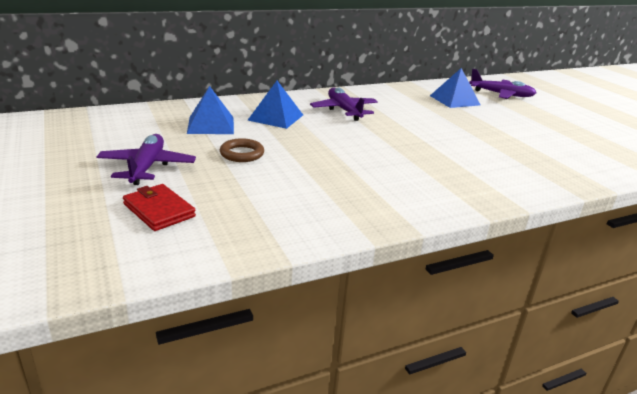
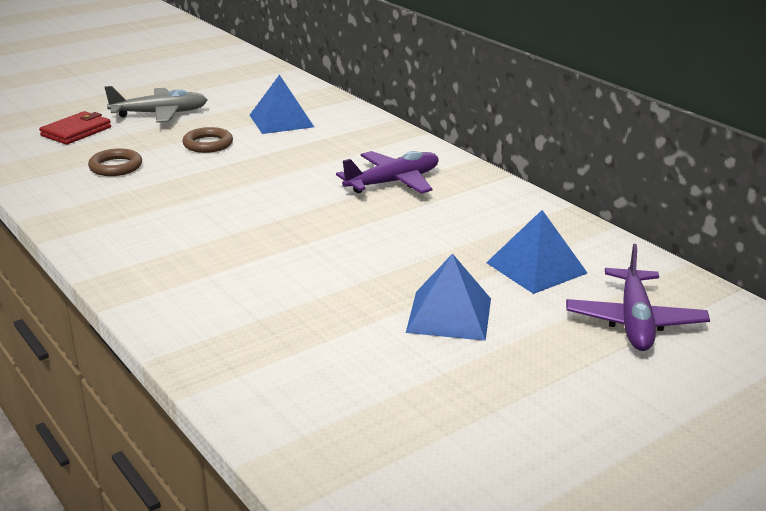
camera: 80 degrees right, 0 degrees up
(147, 167) = (160, 114): purple plane -> grey plane
(270, 194) = (116, 167): none -> brown ring
(275, 117) = (331, 147): blue pyramid -> blue pyramid (449, 315)

